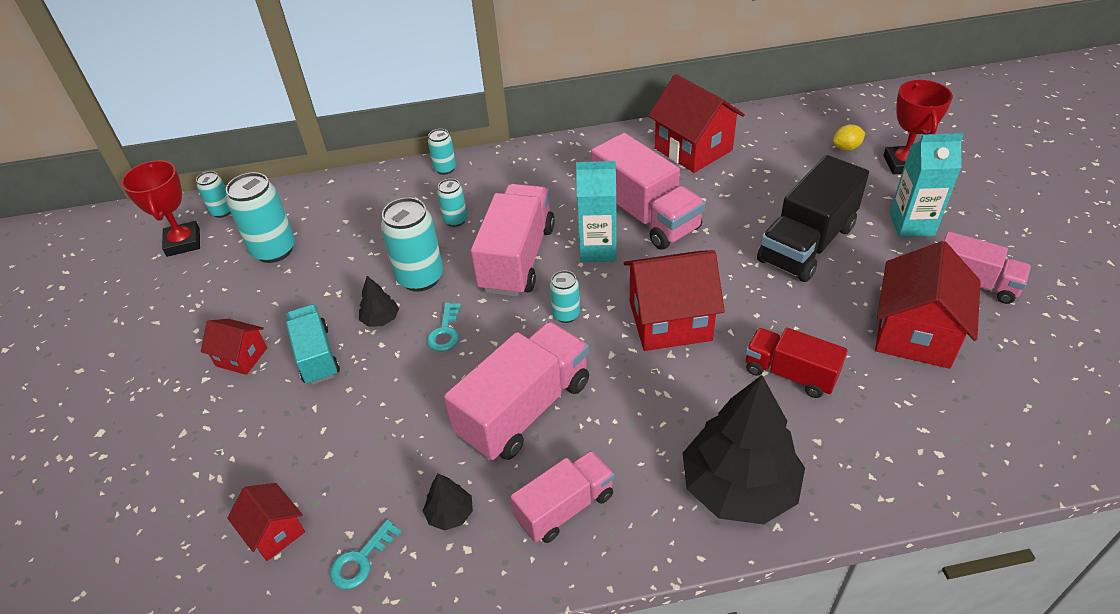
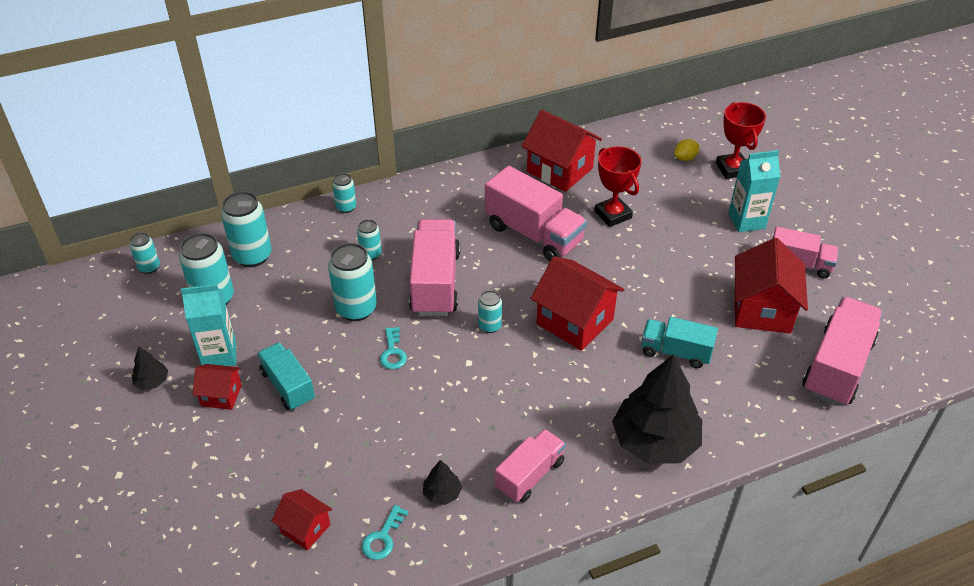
camera: 15 degrees left, 0 degrees up
(183, 242) = (123, 300): red trophy -> red trophy (613, 215)
(330, 210) = (252, 256): none -> turquoise can
(381, 319) = (333, 348): black tree -> black tree (152, 381)
(524, 409) = (477, 406): pink truck -> pink truck (837, 366)
(598, 249) = (501, 268): turquoise carton -> turquoise carton (219, 355)
(670, 321) = (575, 321): red house -> red house turned 60 degrees clockwise
(790, 374) = (675, 352): red truck -> turquoise truck
(807, 244) = (669, 245): black truck -> none

